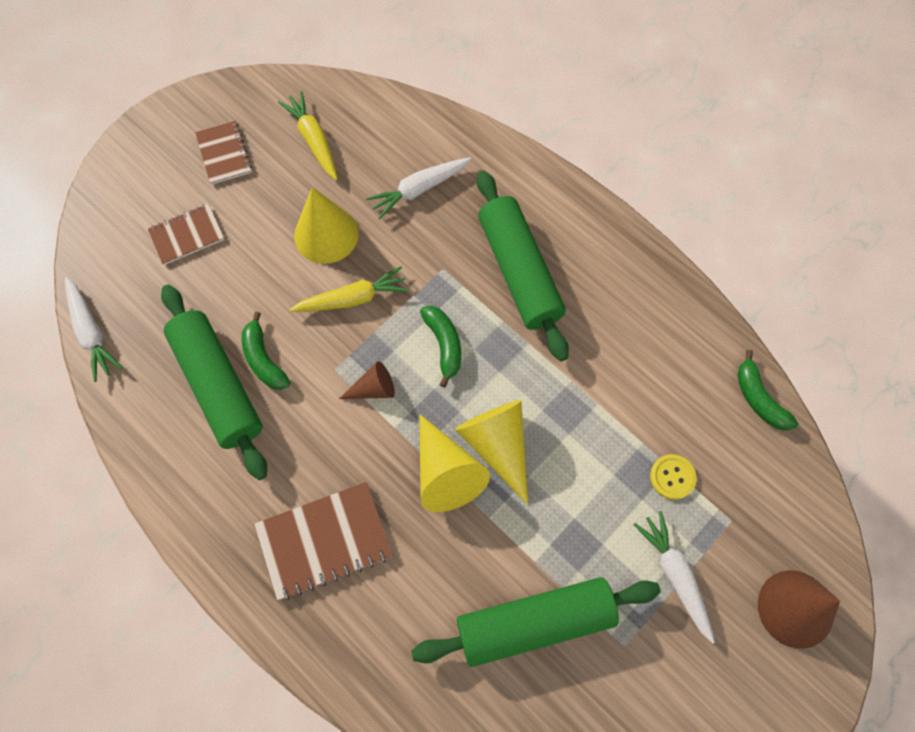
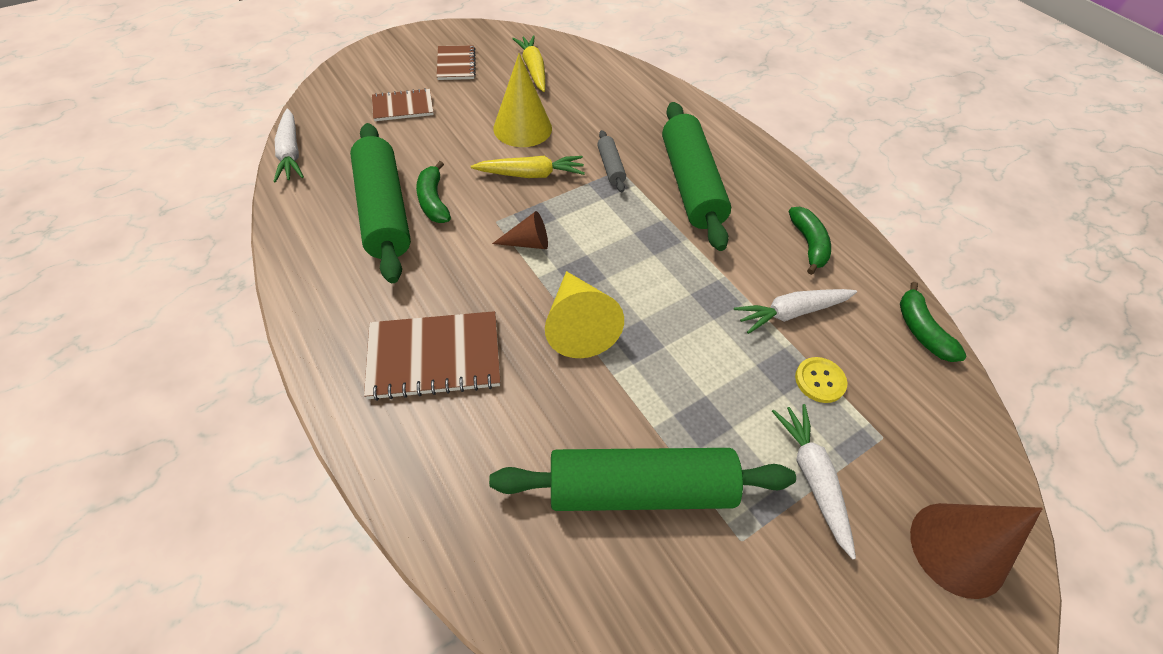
camera: 10 degrees right, 15 degrees down
(419, 189) = (613, 114): white carrot -> white carrot (792, 313)
(432, 267) = (611, 167): none -> grey rolling pin
(444, 345) = (605, 224): green banana -> green banana (808, 244)
(497, 445) = (638, 313): yellow cone -> none

